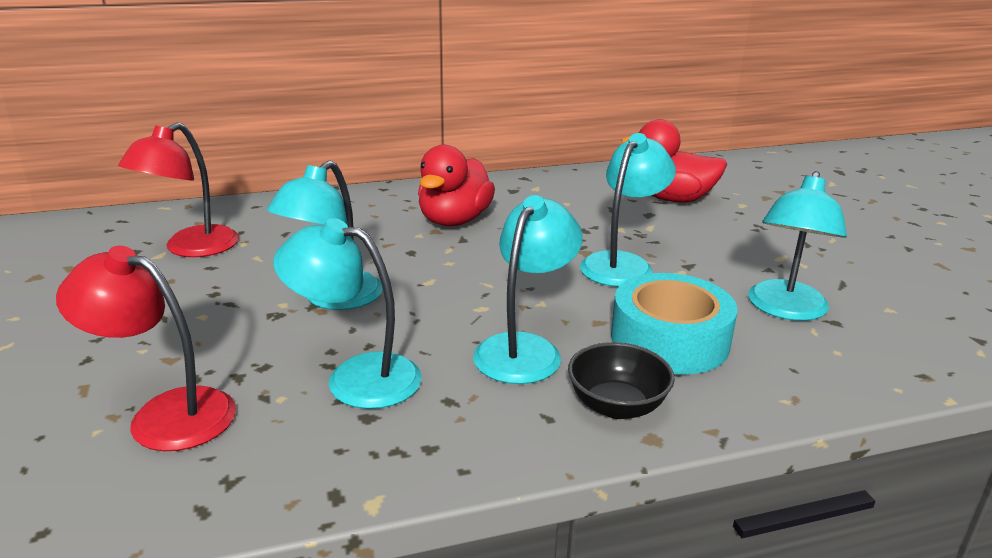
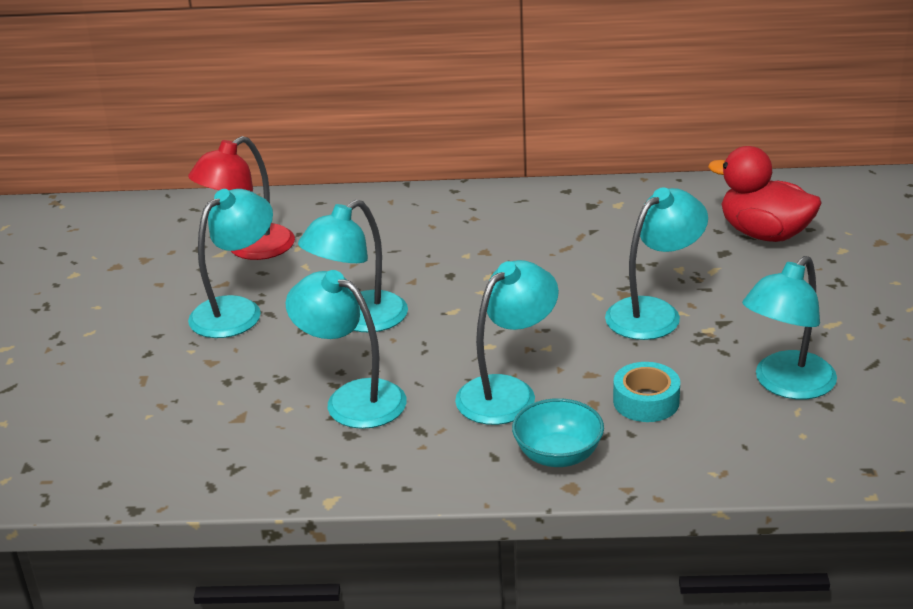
camera: 20 degrees right, 5 degrees up
(165, 414) = (199, 409): red lamp -> none
(190, 304) = (237, 310): none -> turquoise lamp
(454, 220) = (509, 240): red duck -> none
(617, 406) = (558, 455): black bowl -> turquoise bowl
(669, 340) = (646, 401): turquoise tape -> turquoise tape, size x0.59

